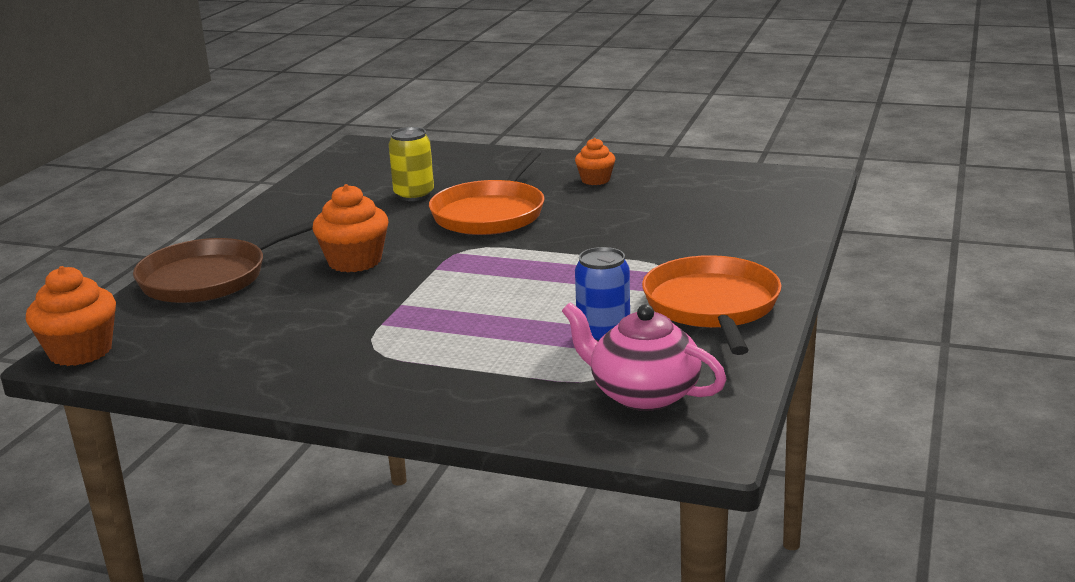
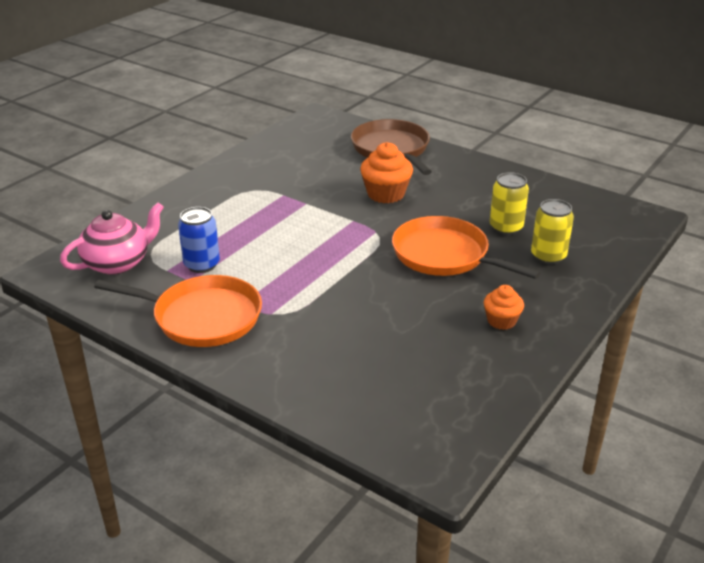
camera: 105 degrees right, 10 degrees up
(80, 351) = (319, 117): orange cupcake -> none
(465, 174) = (548, 256): none -> yellow can

